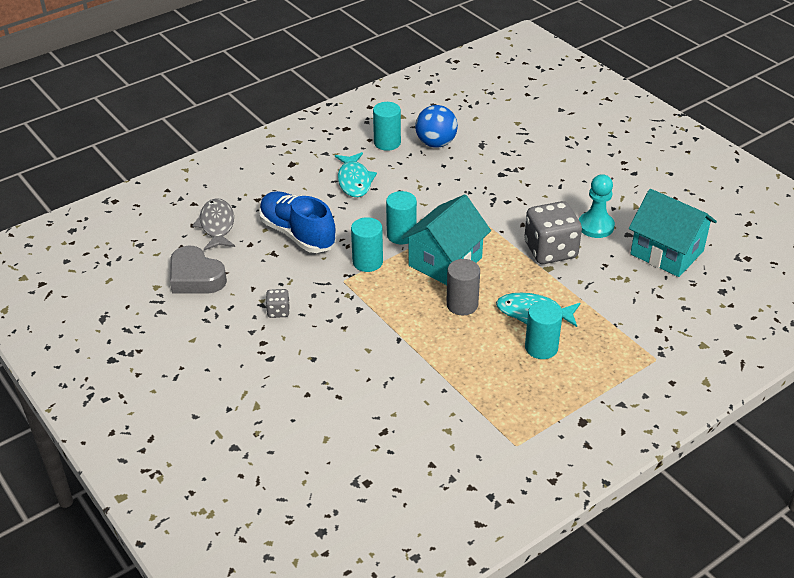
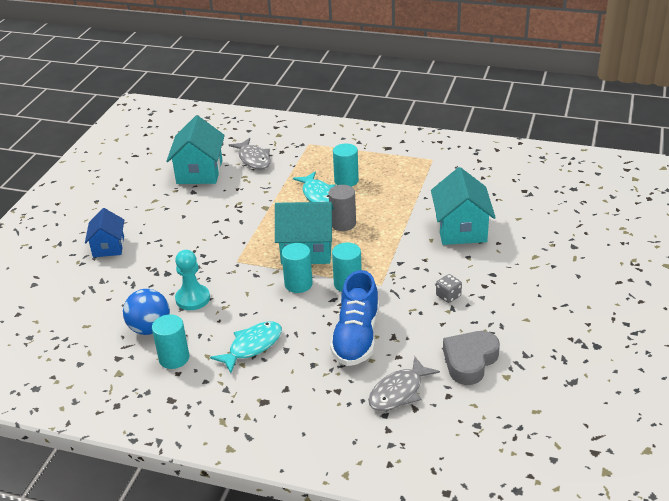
camera: 125 degrees left, 5 degrees down
(196, 277) = (469, 361): grey heart -> grey heart turned 150 degrees counterclockwise
(359, 381) = (461, 229): none -> turquoise house
(550, 250) = (244, 213): grey dice -> none
(578, 157) = (108, 247): none -> blue house
(596, 226) = (196, 207): turquoise pawn -> turquoise pawn (192, 299)
(659, 301) = (253, 159): none -> grey fish

